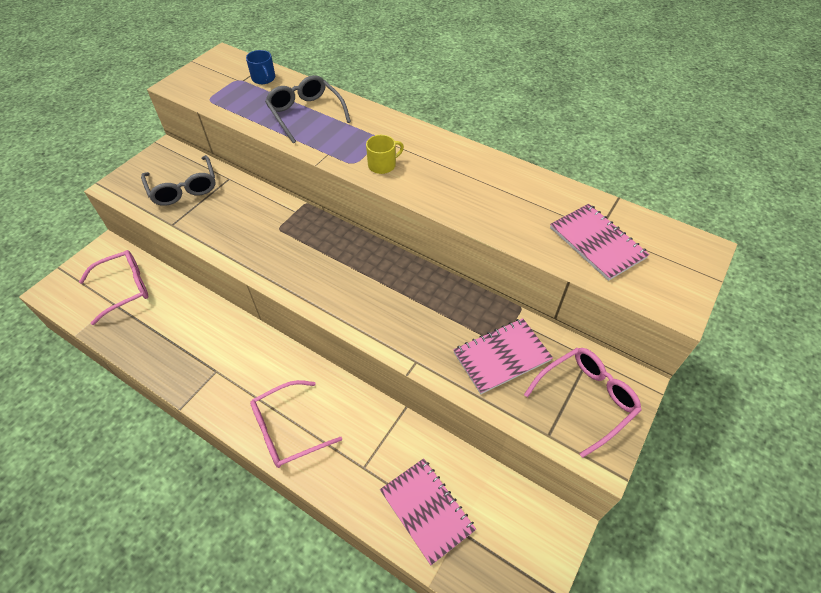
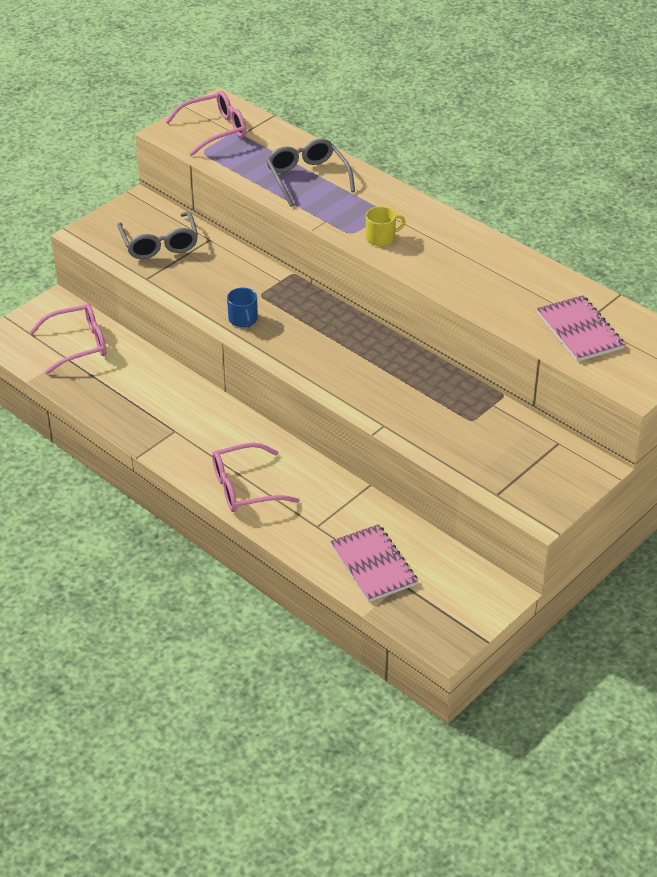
camera: 10 degrees right, 10 degrees down
(264, 78) = (265, 135): blue mug -> blue mug (243, 319)
(501, 356) = (470, 431): pink notebook -> none
(586, 399) = (543, 473): pink glasses -> pink glasses (215, 130)

